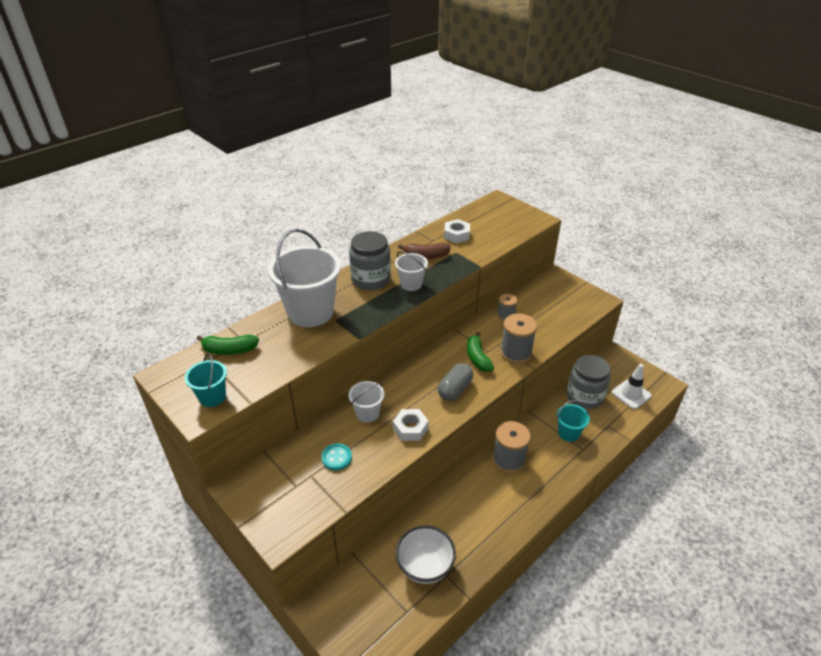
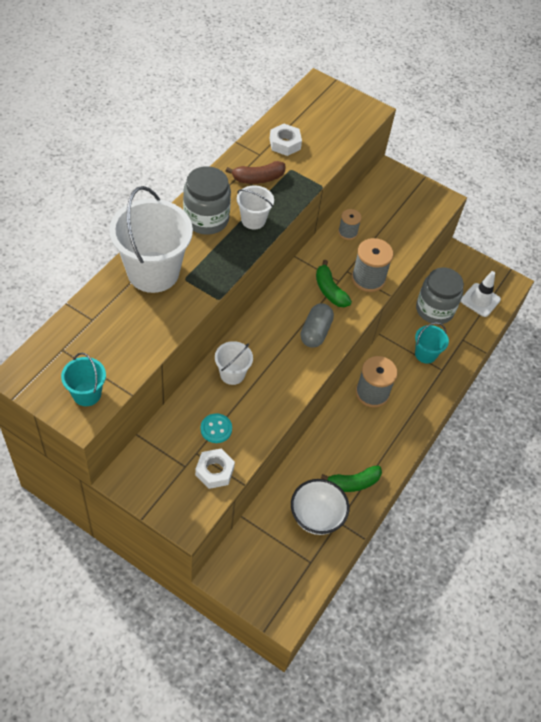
camera: 20 degrees left, 15 degrees up
(229, 350) = (80, 334): green banana -> green banana (353, 483)
(410, 428) = (282, 384): white nut -> white nut (214, 471)

